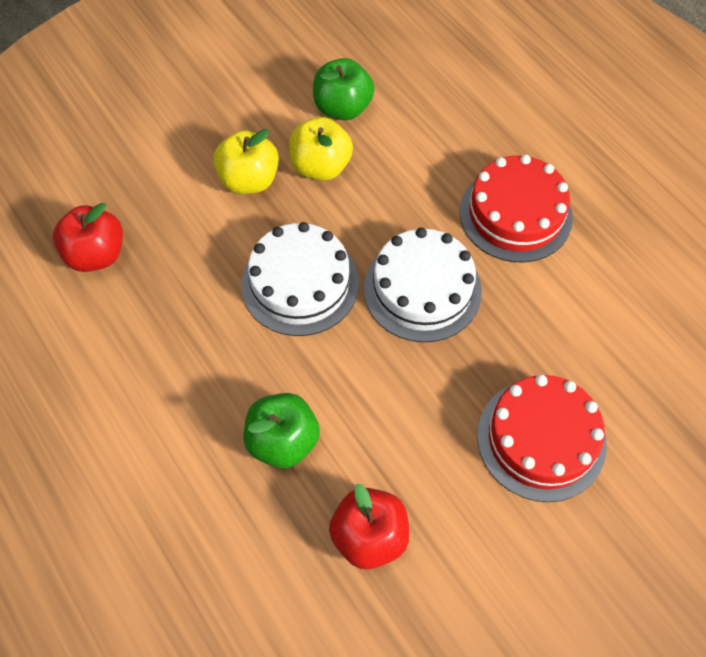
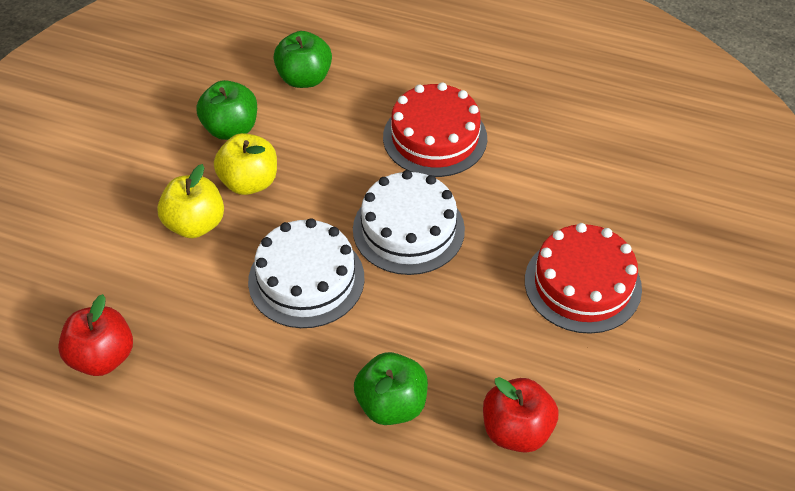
camera: 35 degrees left, 10 degrees down
(441, 93) = (304, 78): none -> green apple

